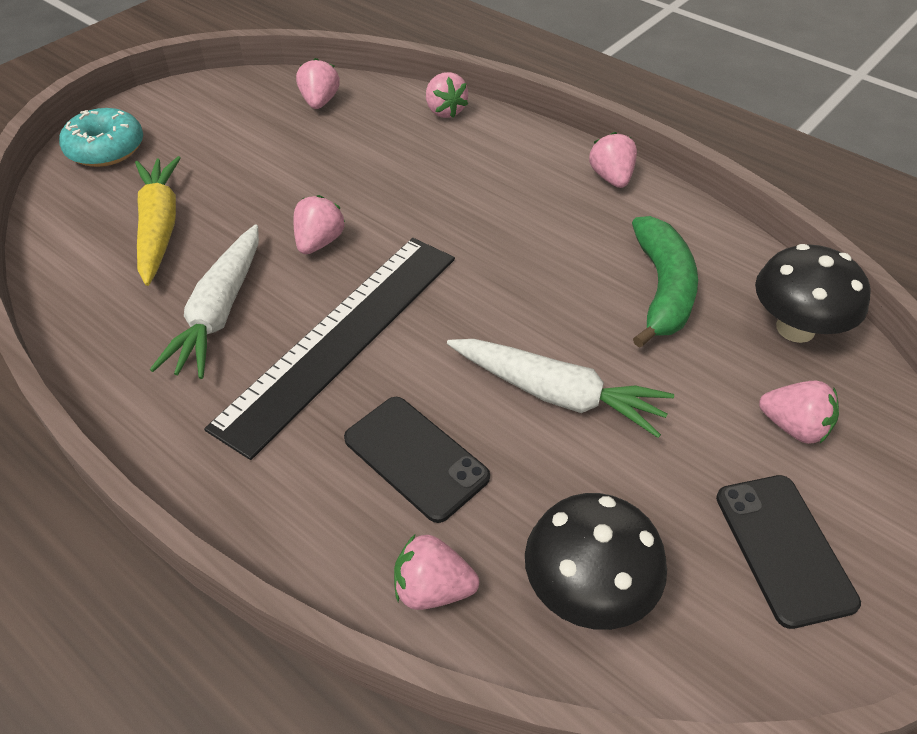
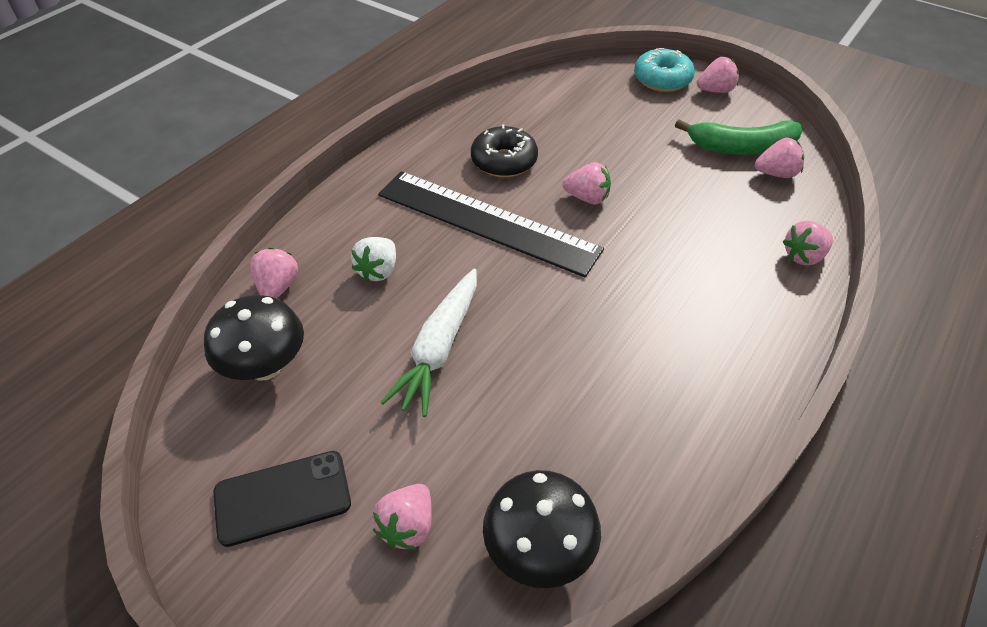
camera: 85 degrees right, 0 degrees up
(159, 227) = (583, 120): yellow carrot -> none
(219, 312) = (504, 161): white carrot -> black donut
(415, 458) = (378, 271): black phone -> white strawberry
(611, 178) = (743, 394): pink strawberry -> pink strawberry (715, 90)
(662, 289) = (576, 430): green banana -> green banana (741, 147)

